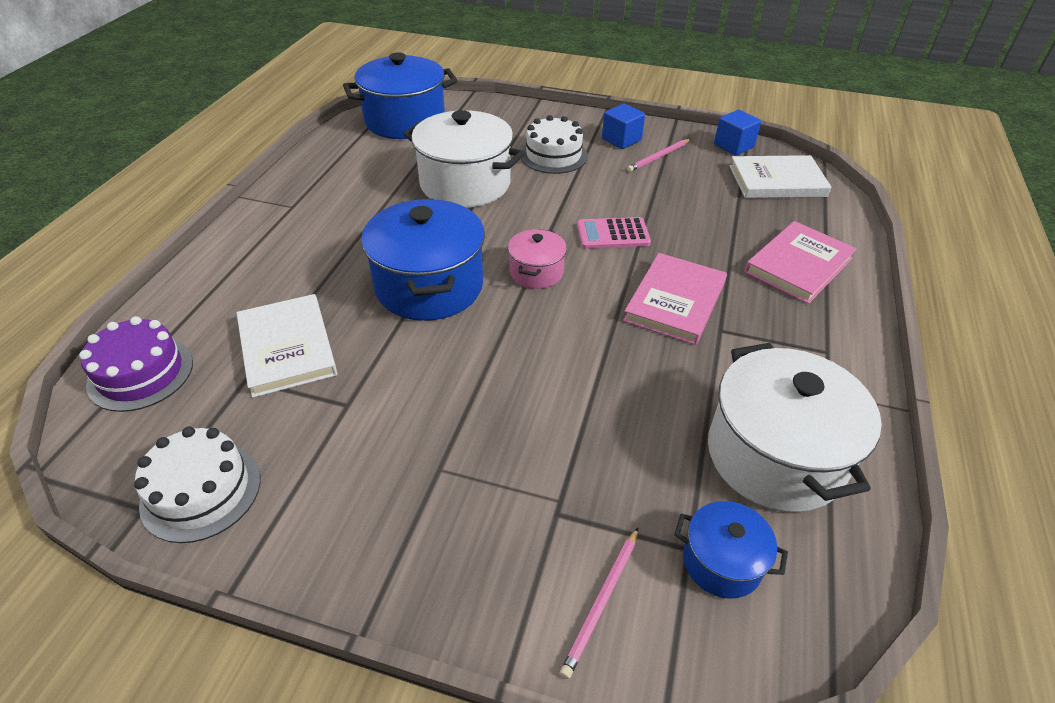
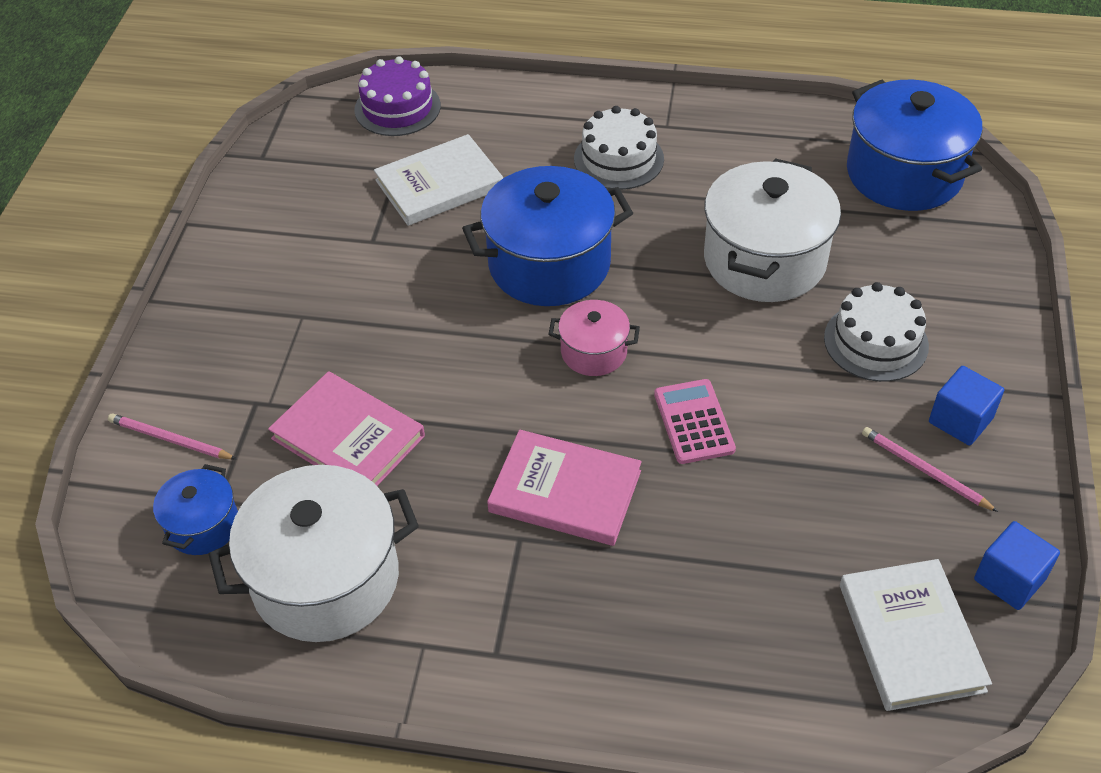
camera: 85 degrees right, 5 degrees up
(201, 491) = (277, 182): white cake -> white cake (618, 159)
(798, 265) = (676, 642): pink book -> pink book (348, 437)

